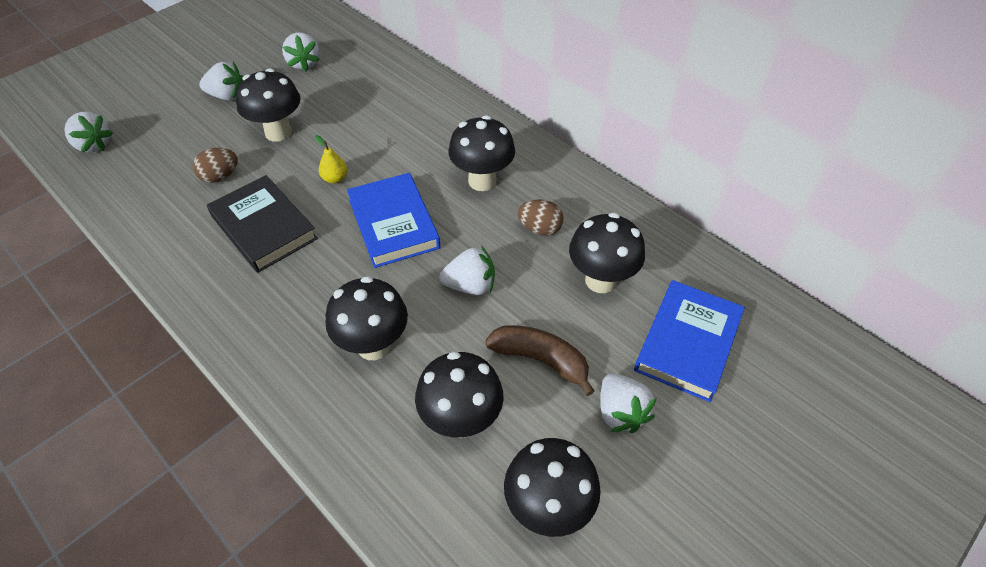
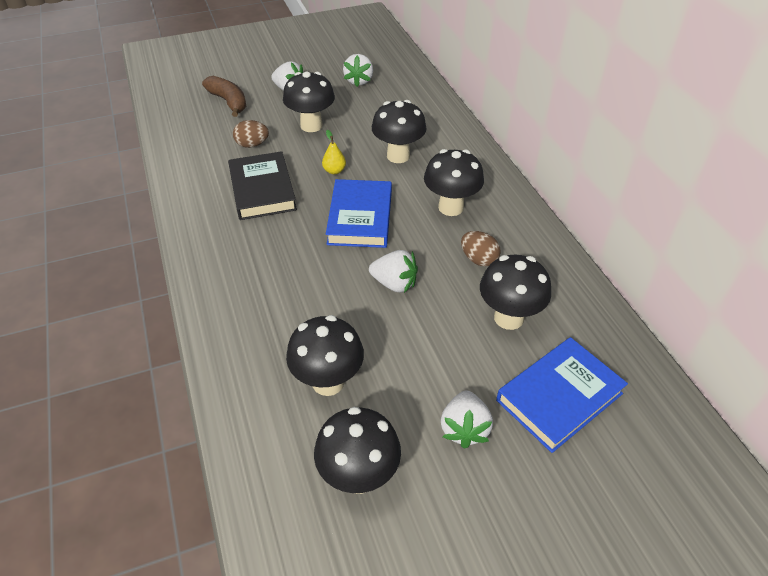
camera: 25 degrees right, 5 degrees down
(93, 145) = (180, 99): white strawberry -> none
(373, 345) = (293, 301): black mushroom -> black mushroom (398, 156)
(541, 360) = (419, 361): brown banana -> brown banana (229, 102)

